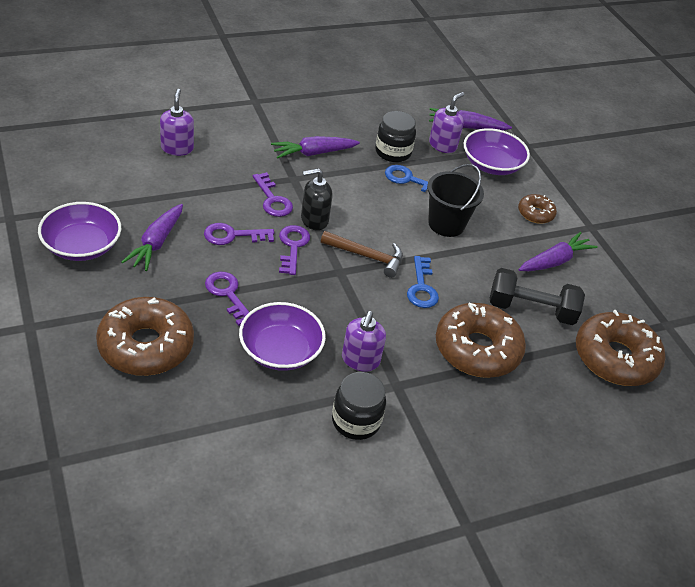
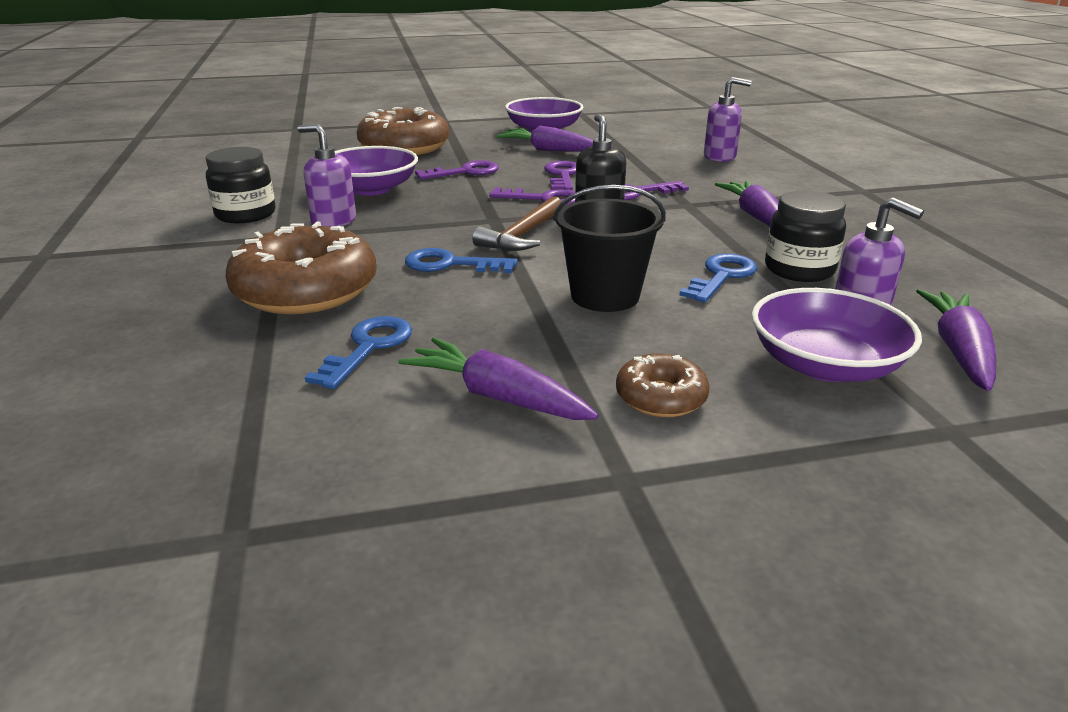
camera: 105 degrees right, 15 degrees down
(531, 310) = (368, 347): black dumbbell -> blue key
(554, 261) = (498, 397): purple carrot -> purple carrot turned 150 degrees clockwise
(615, 358) = (194, 423): brown donut -> none

